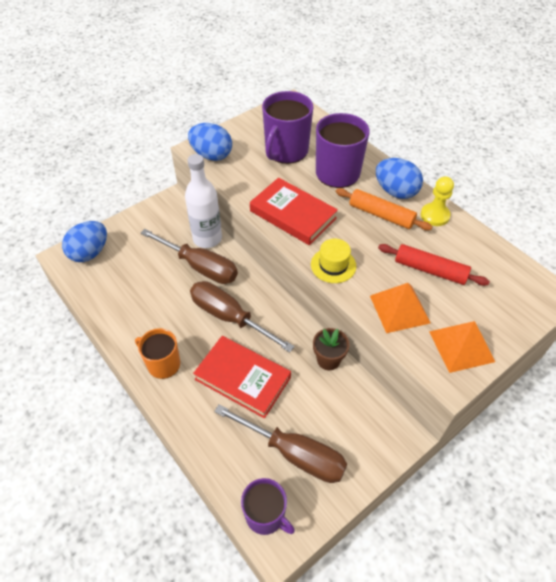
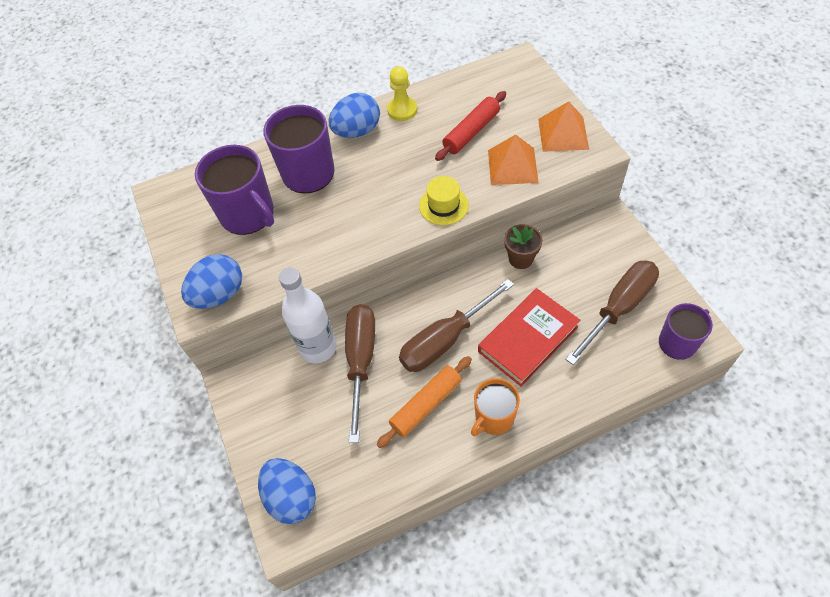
camera: 70 degrees left, 5 degrees up
(200, 266) = (361, 362): brown screwdriver -> brown screwdriver turned 45 degrees counterclockwise
(293, 214) = (358, 227): red book -> none
(381, 215) = (386, 151): orange rolling pin -> orange rolling pin (426, 405)

